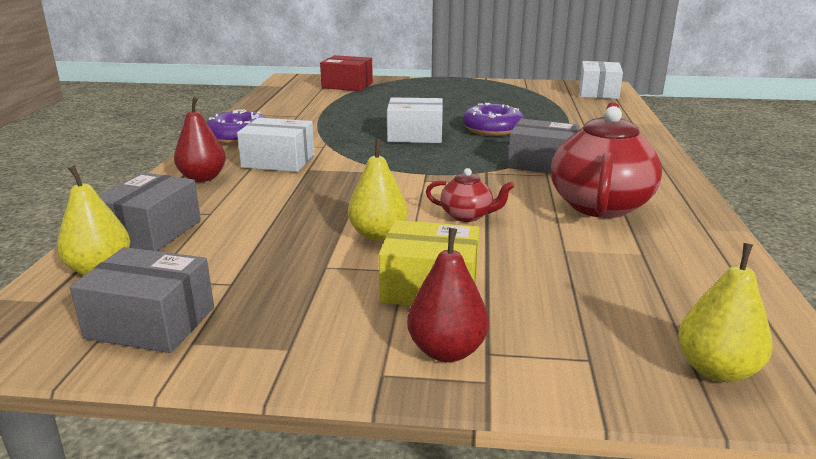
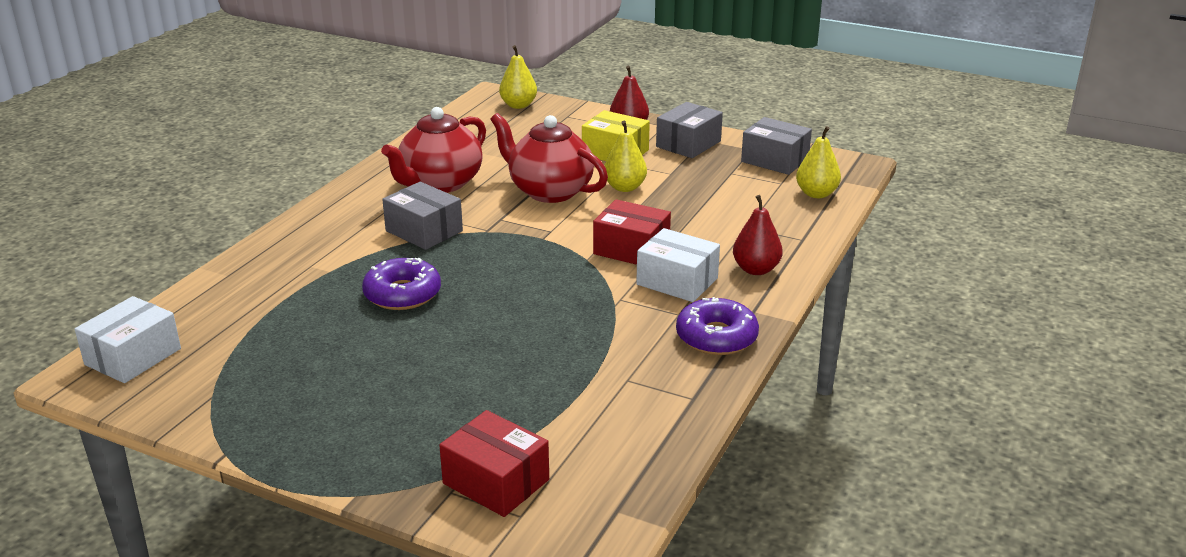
camera: 160 degrees left, 5 degrees up
(152, 232) = (789, 217): grey box -> grey box (688, 144)
(332, 177) = (631, 249): none -> red box
(415, 135) = (503, 299): white box -> none
(467, 216) = (549, 191): red teapot -> red teapot, size x2.07

